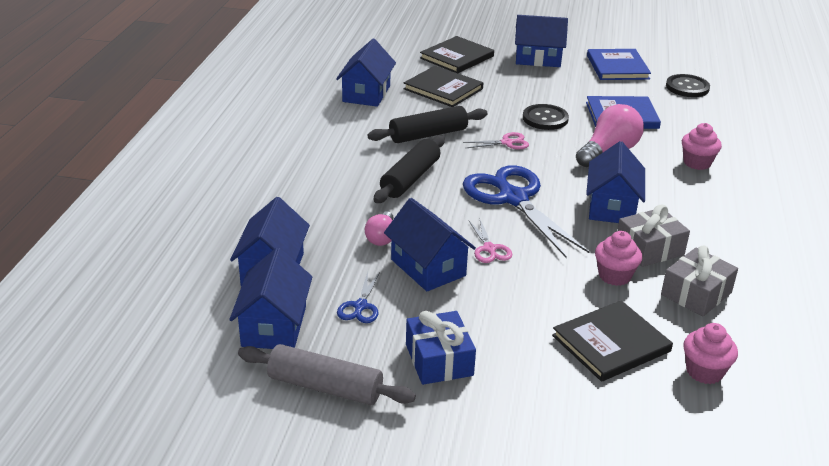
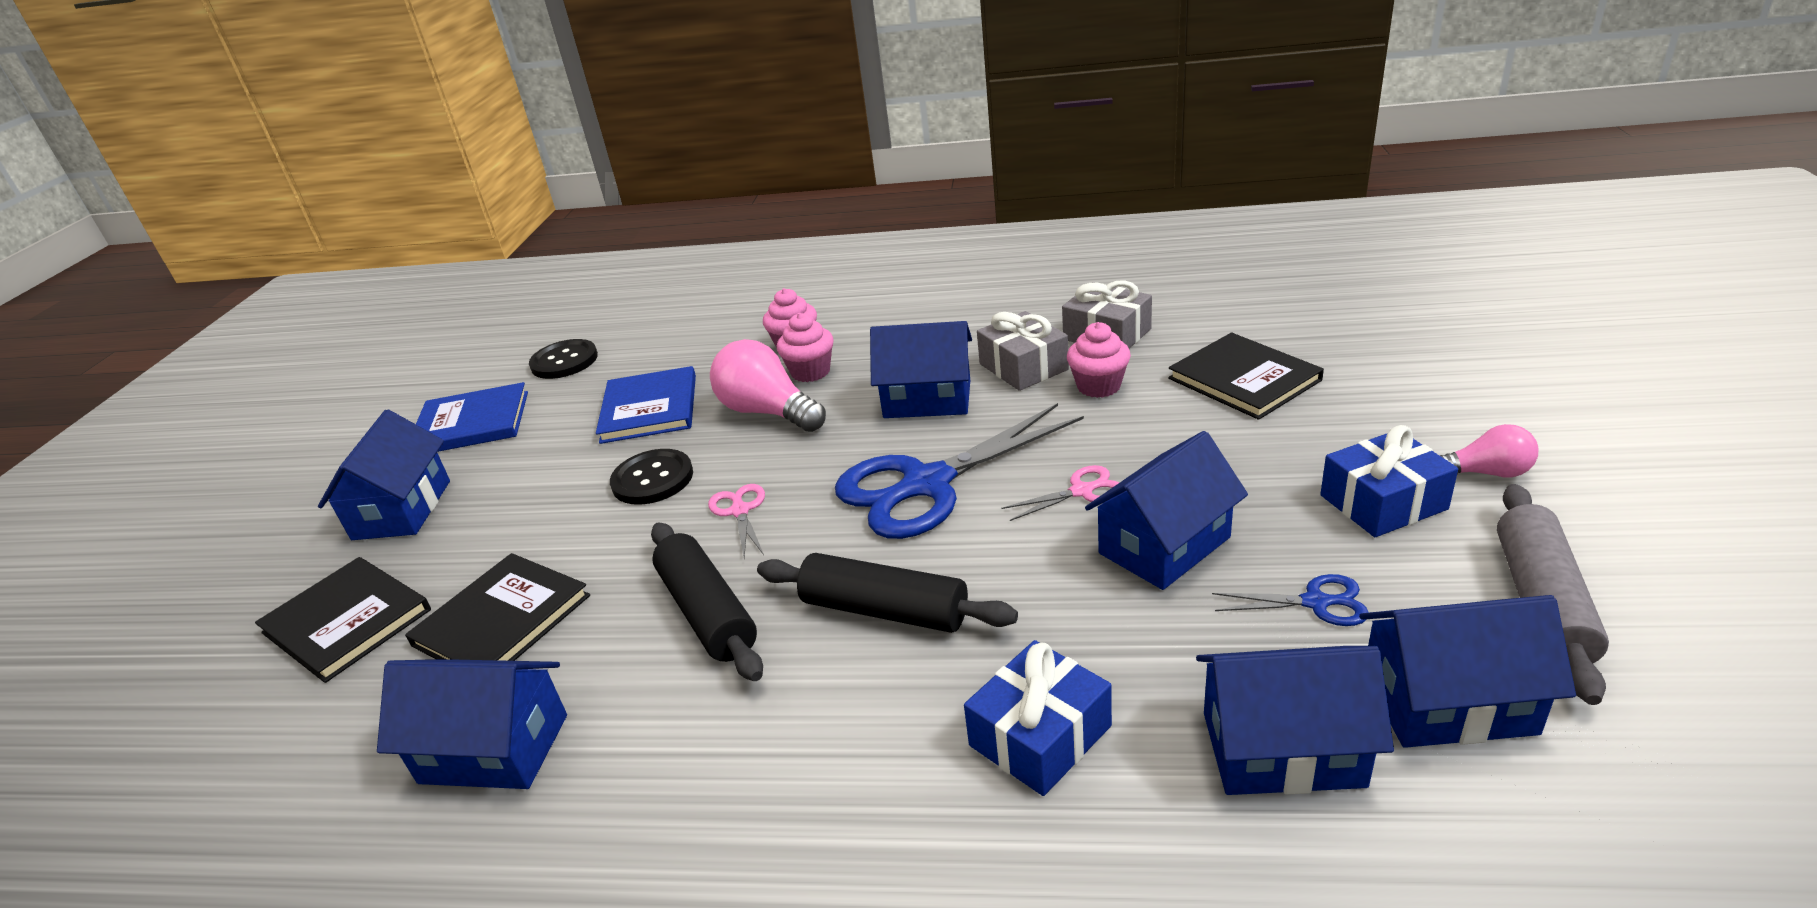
camera: 90 degrees left, 0 degrees up
(312, 210) = (1040, 736): none -> blue gift
(381, 238) = (1101, 613): pink light bulb -> pink light bulb (1486, 473)
(704, 371) = (1252, 324): pink cupcake -> pink cupcake (810, 372)

